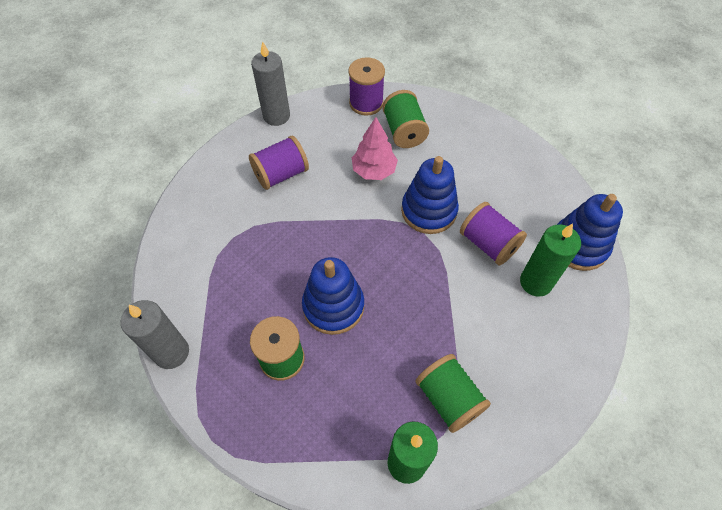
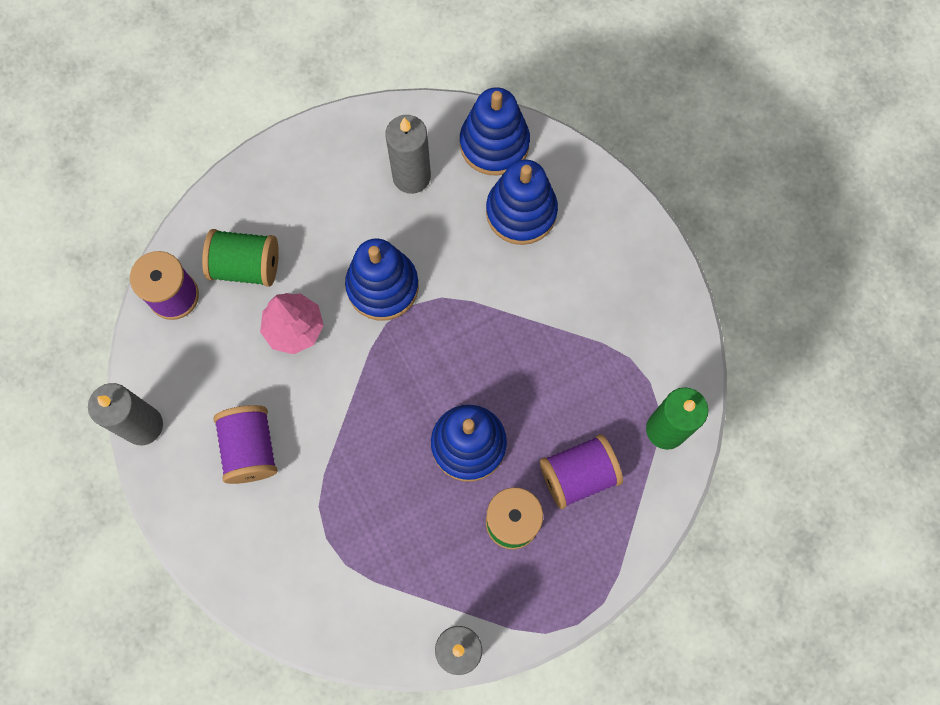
camera: 70 degrees left, 15 degrees up
(448, 399) = (617, 361): green spool -> none
(488, 244) = (454, 239): purple spool -> purple spool (578, 475)
(520, 201) = (411, 176): none -> grey candle
(536, 282) = (521, 212): green candle -> blue stacking toy

